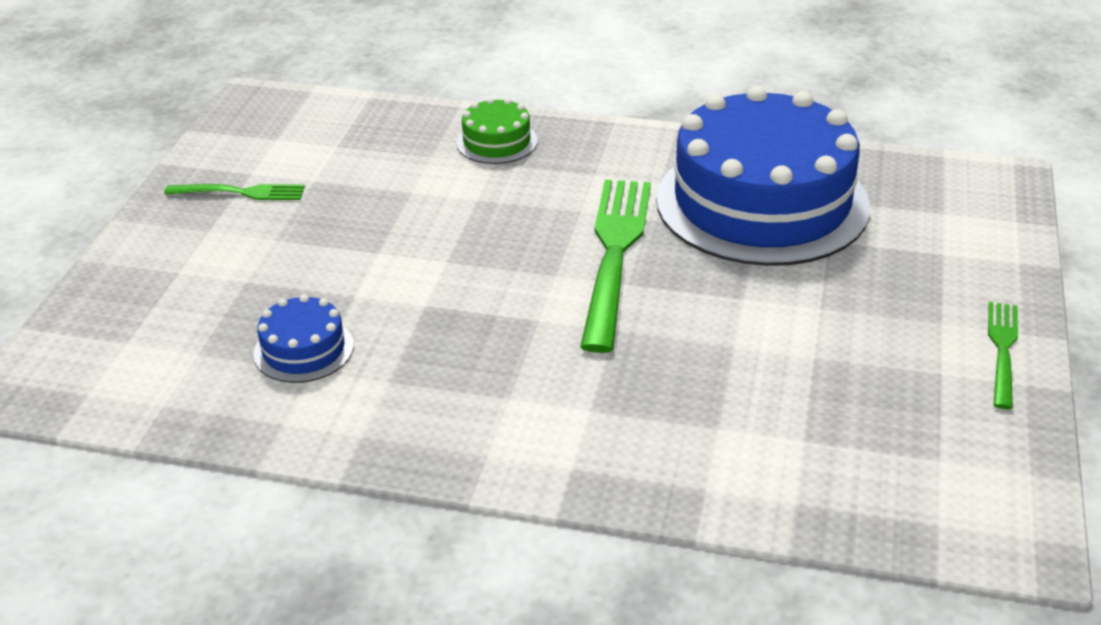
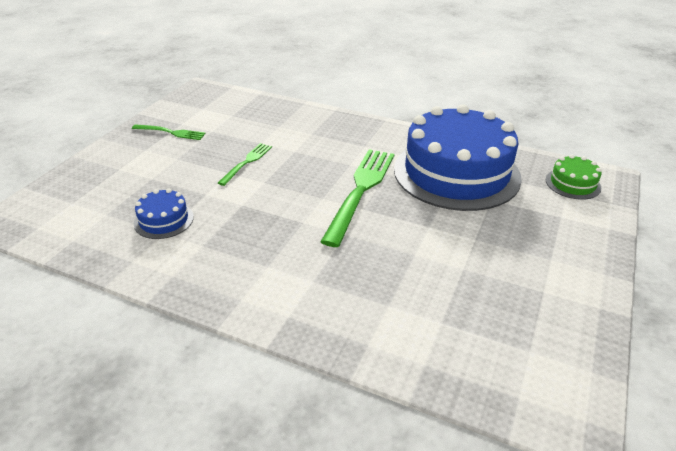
camera: 10 degrees right, 0 degrees up
(496, 142) = (317, 123): green cake -> green cake (573, 183)
(1002, 349) = (588, 282): green fork -> green fork (247, 162)

